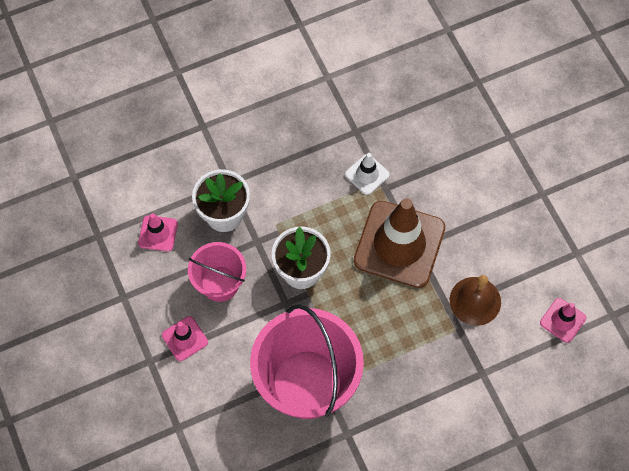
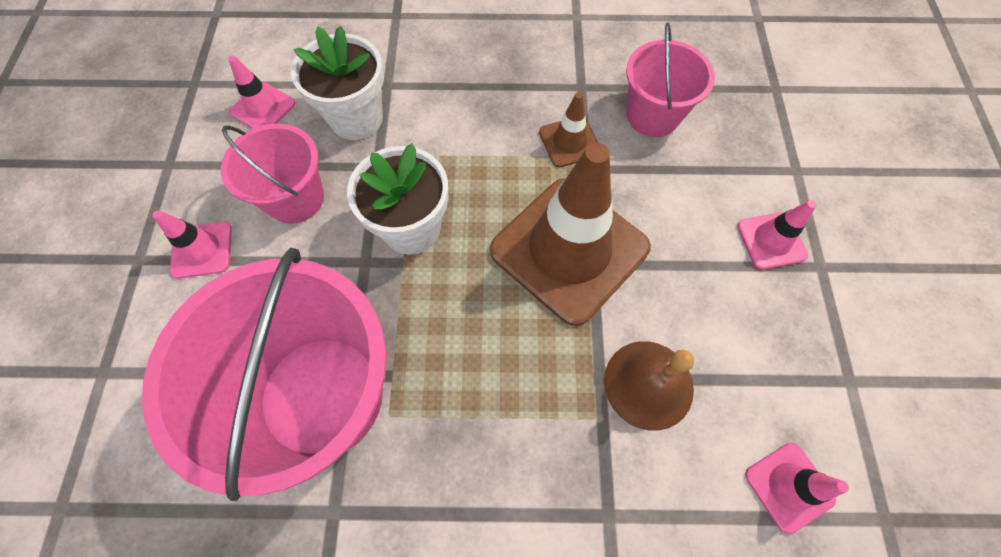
camera: 25 degrees right, 0 degrees up
(367, 174) = (569, 142): white traffic cone -> brown traffic cone
(409, 134) = (652, 115): none -> pink bucket
(510, 190) = (771, 241): none -> pink traffic cone

